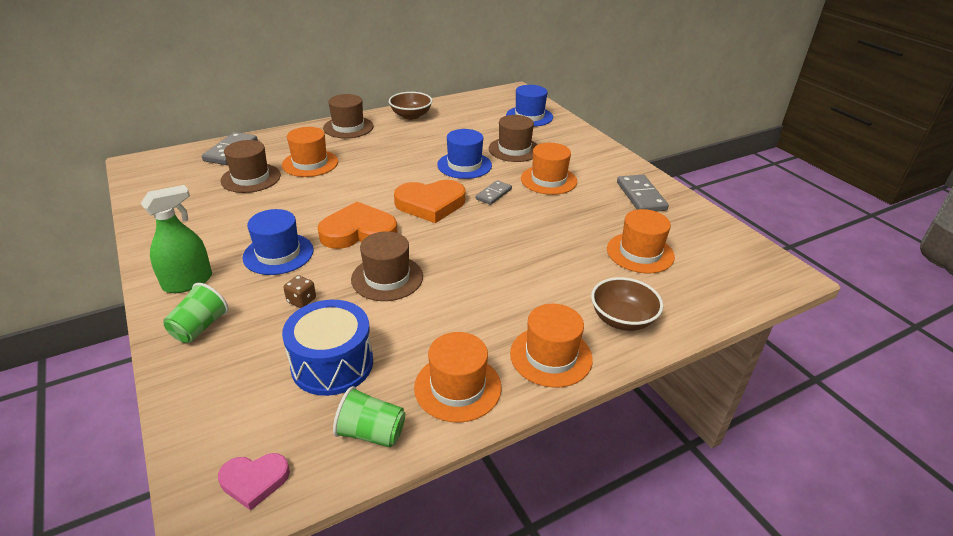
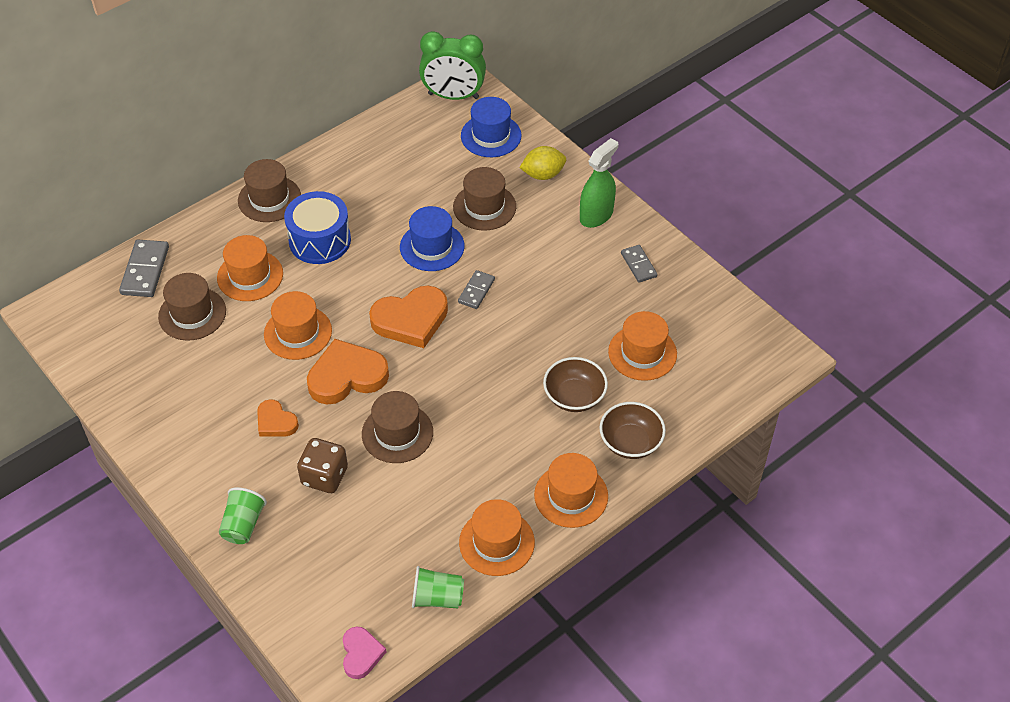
camera: 10 degrees left, 15 degrees up
(188, 282) = (203, 475): green spray bottle -> green spray bottle (596, 215)
(254, 481) = (361, 654): pink heart -> pink heart turned 75 degrees counterclockwise
(278, 254) = (276, 422): blue hat -> orange heart
(301, 300) = (324, 476): brown dice -> brown dice, size x1.76
(332, 364) = (381, 540): blue drum -> blue drum (320, 240)
(411, 116) = (341, 161): brown bowl -> brown bowl (574, 396)
(506, 96) = (453, 96): none -> green clock
(548, 180) = (533, 256): orange hat -> orange hat (298, 332)
(566, 139) = (543, 174): none -> yellow lemon
(640, 196) = (638, 265): grey domino -> grey domino, size x0.63

